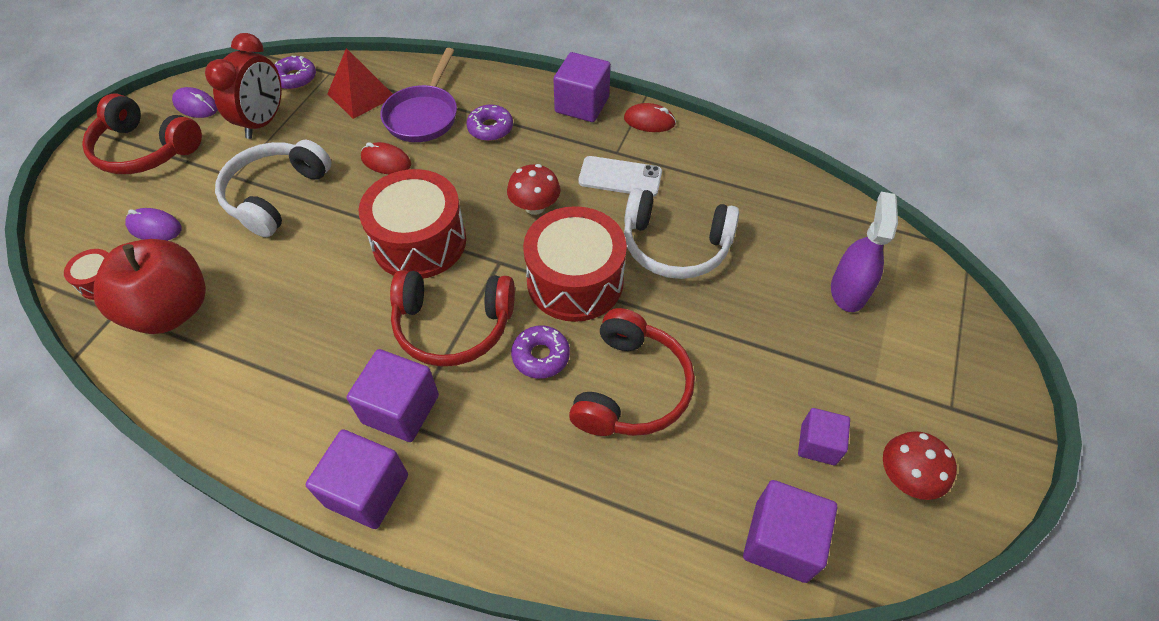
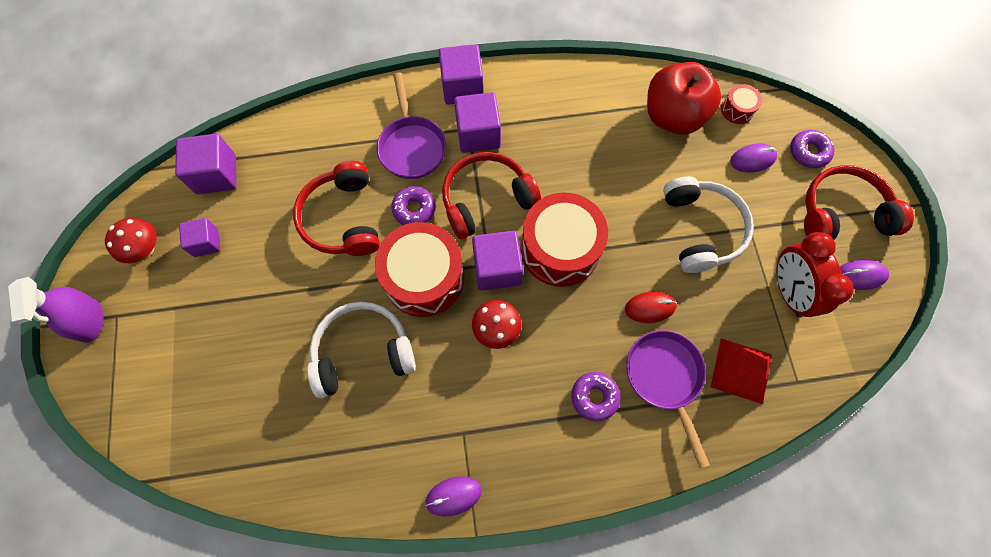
camera: 150 degrees right, 15 degrees up
(295, 78) = (818, 356): purple donut -> purple donut (808, 152)
(493, 438) = (412, 146): none -> purple pan
(582, 105) = (531, 481): purple cube -> purple cube (497, 268)
(620, 177) = (444, 403): white phone -> none
(649, 121) = (453, 496): red mouse -> purple mouse
(848, 290) = (207, 382): purple spray bottle -> purple spray bottle (89, 320)

